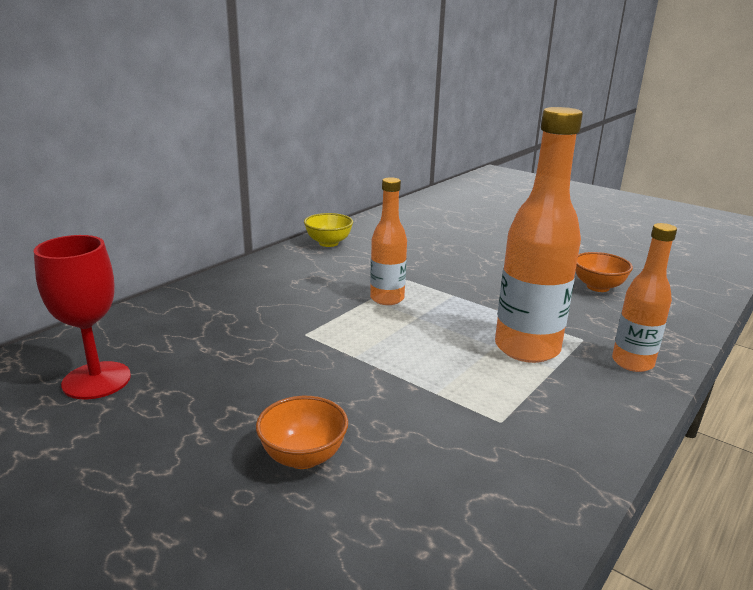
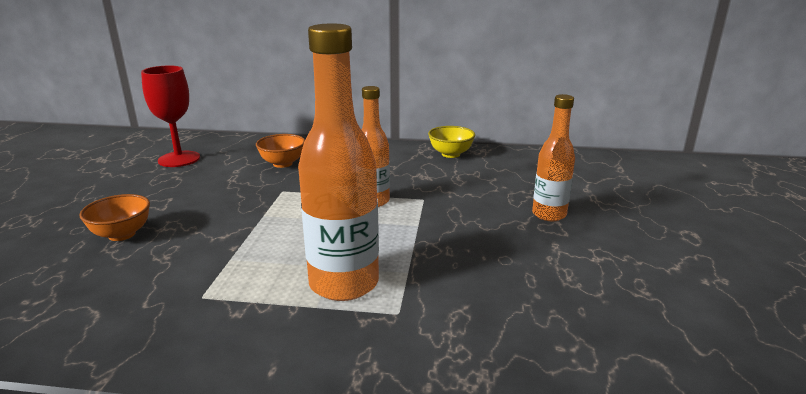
camera: 60 degrees right, 0 degrees up
(598, 287) = (553, 300): orange bowl -> orange bowl (282, 163)
(632, 363) = (370, 355): orange bottle -> orange bottle (549, 214)

